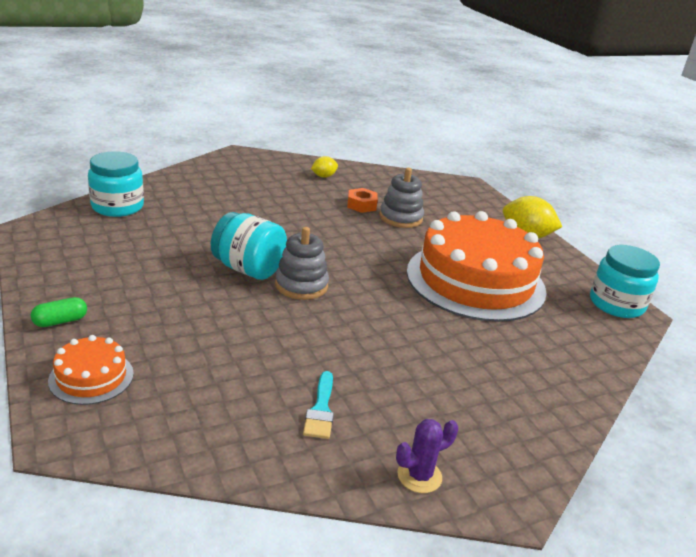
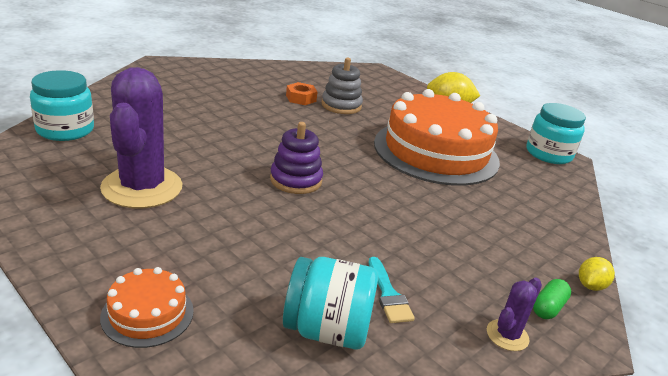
camera: 20 degrees left, 0 degrees up
(60, 321) = (76, 261): green capsule -> green capsule (548, 307)
(152, 268) = (142, 187): none -> purple cactus
(248, 269) = (237, 173): turquoise jar -> turquoise jar (327, 330)
(301, 285) = (296, 180): grey stacking toy -> purple stacking toy
(323, 176) = (251, 76): yellow lemon -> yellow lemon (590, 286)

